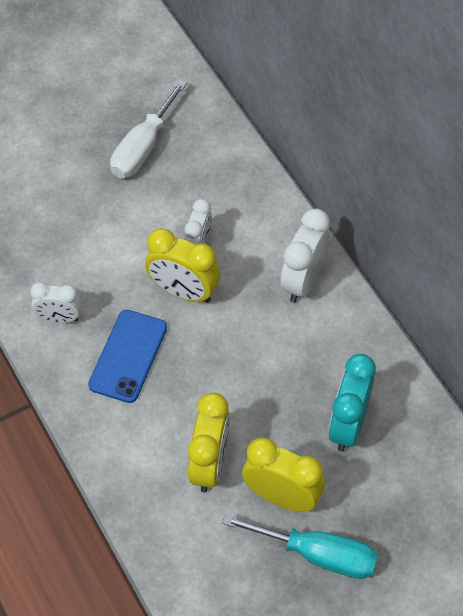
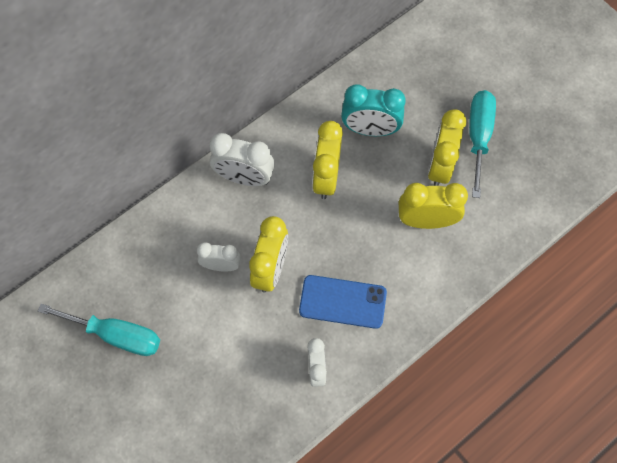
camera: 100 degrees left, 10 degrees up
(143, 148) = (116, 335): white screwdriver -> turquoise screwdriver
(288, 365) = (326, 178): none -> yellow clock

